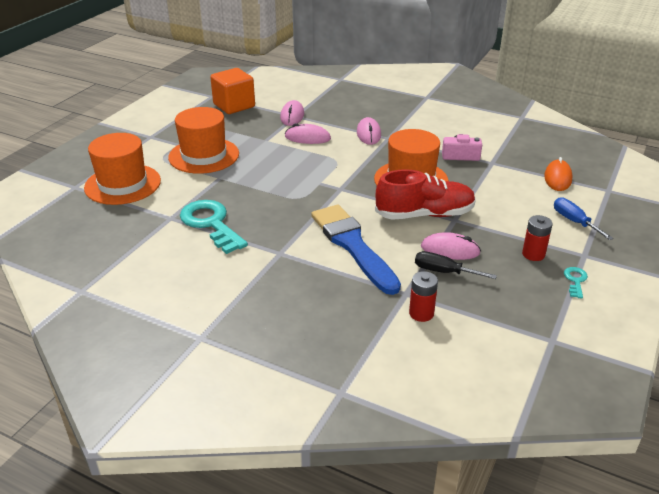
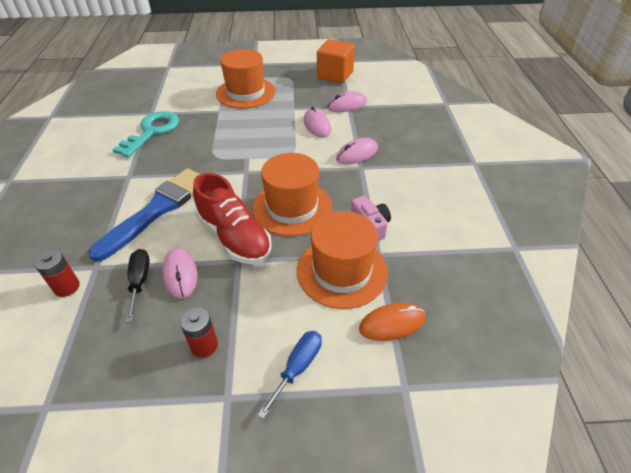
camera: 60 degrees right, 10 degrees up
(123, 184) = (182, 80): orange hat -> orange hat (342, 271)
(575, 281) = (167, 401): turquoise key -> none

